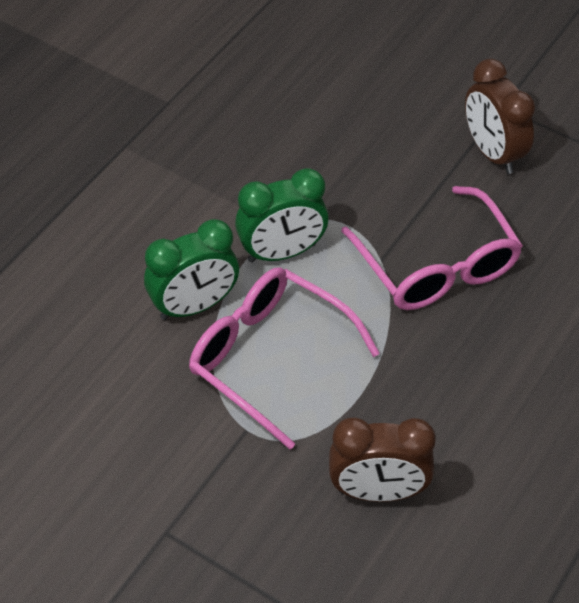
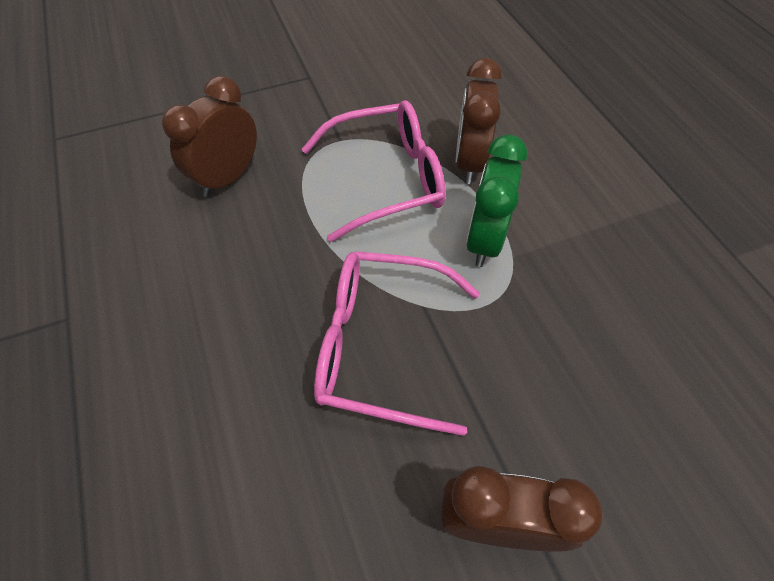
camera: 125 degrees right, 5 degrees up
(194, 306) = (469, 162): green clock -> brown clock

